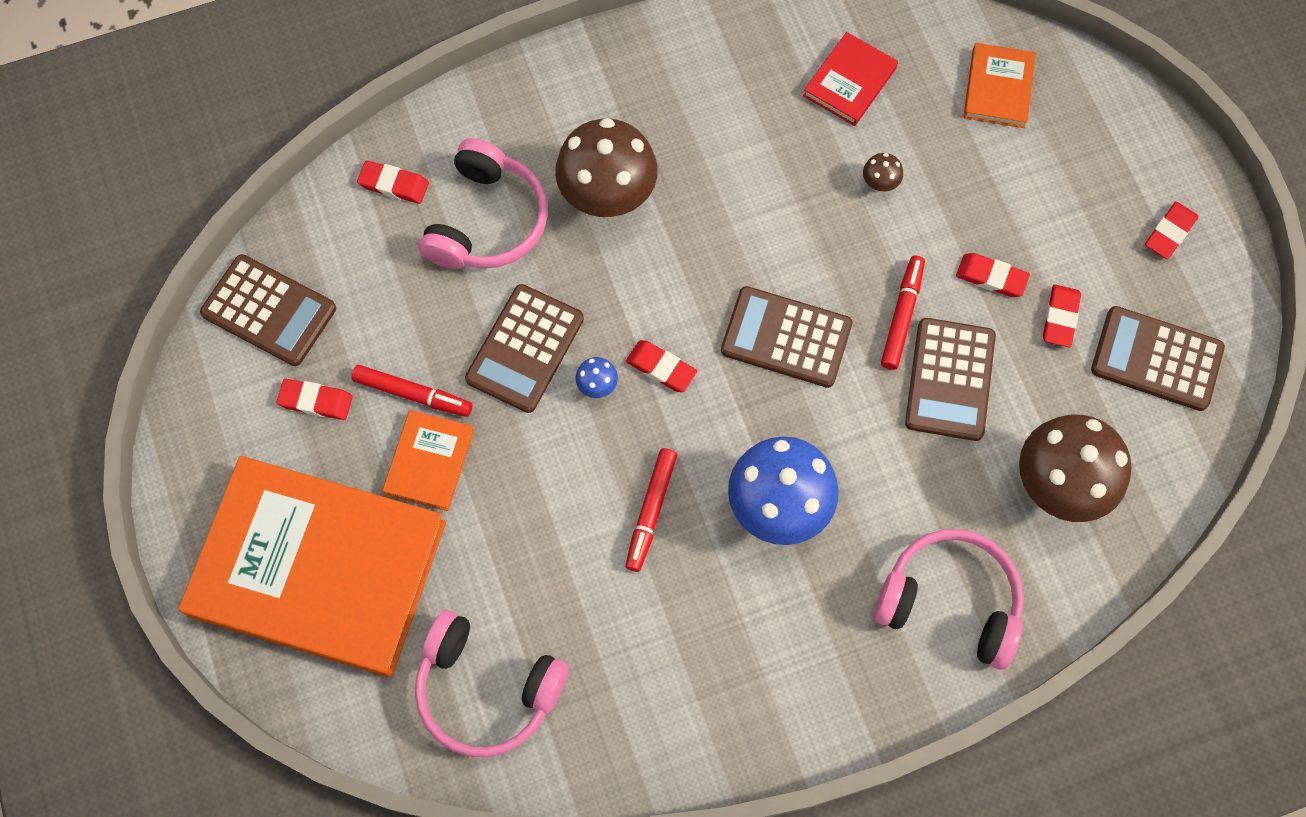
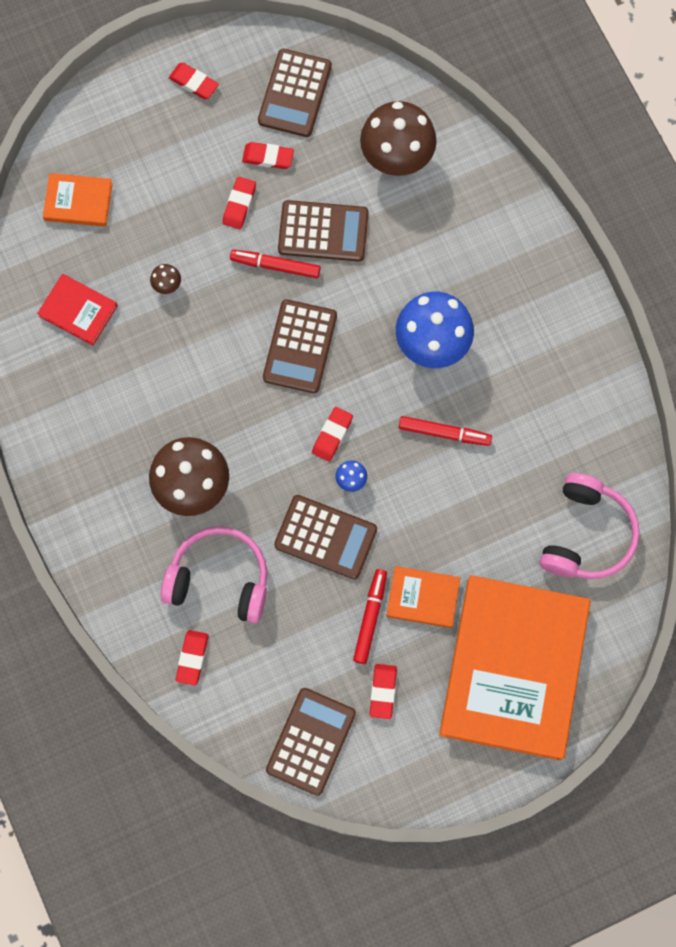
camera: 95 degrees left, 5 degrees up
(950, 601) = (486, 228): pink headphones -> none

